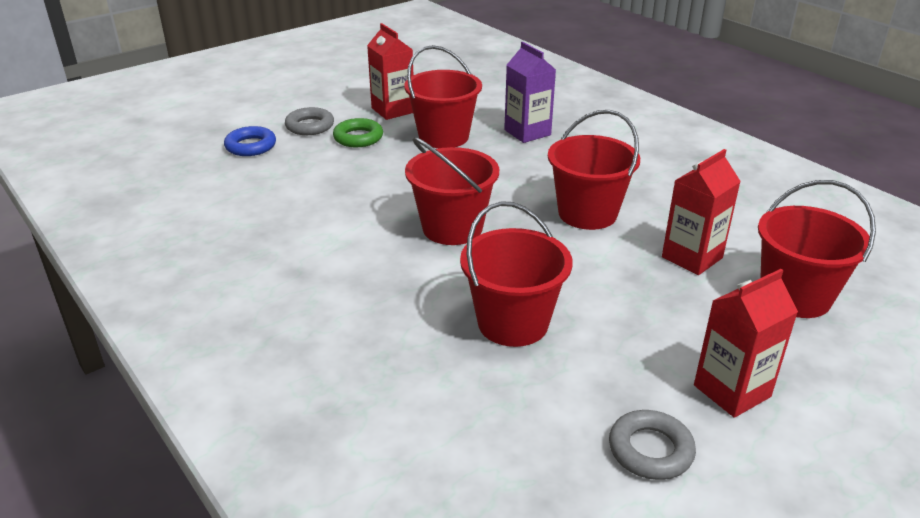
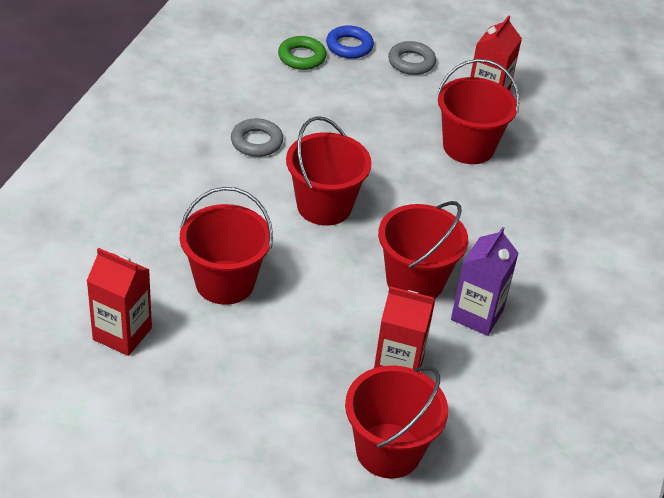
camera: 55 degrees right, 10 degrees up
(358, 138) = (418, 97): green ring -> green ring (301, 57)
(527, 132) = (529, 197): purple carton -> purple carton (477, 315)
(650, 450) = (134, 396): grey ring -> grey ring (256, 142)
(732, 391) = (227, 429): red carton -> red carton (122, 334)

